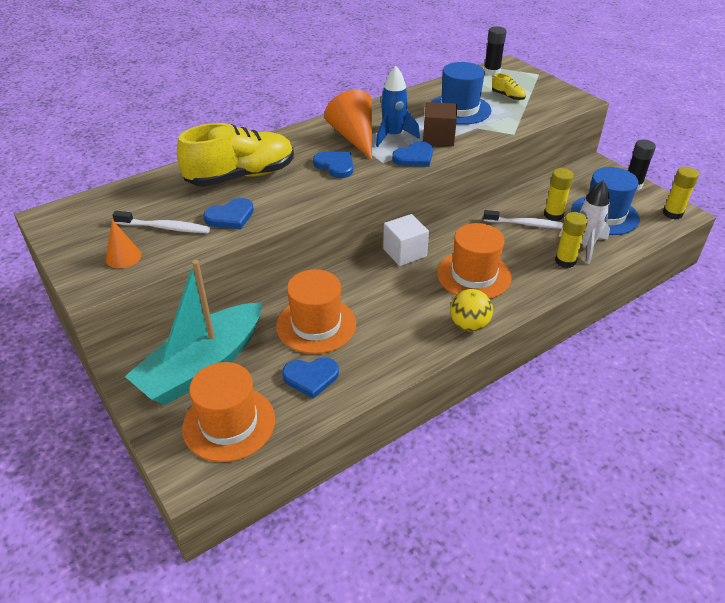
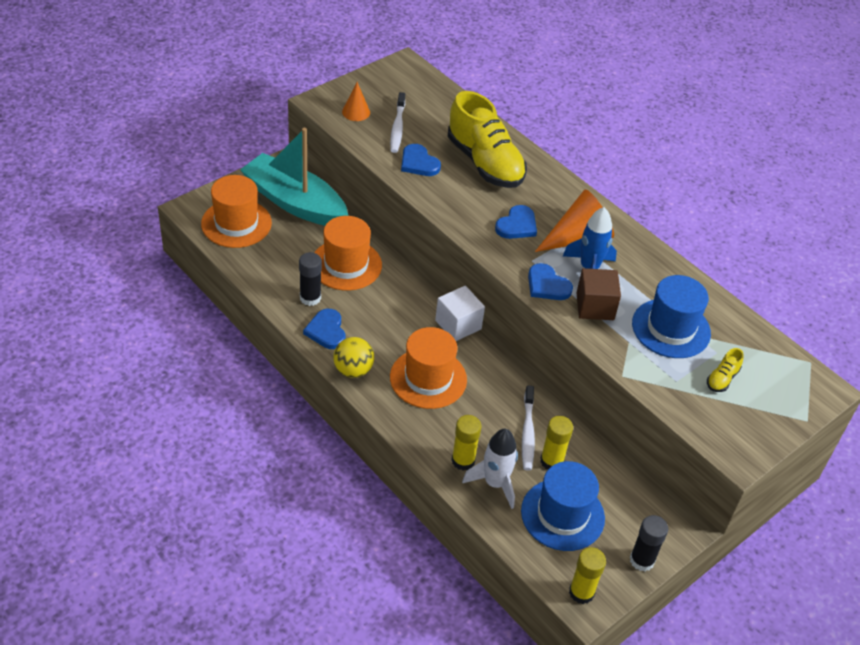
camera: 80 degrees right, 5 degrees up
(311, 377) = (283, 265): blue heart -> blue heart (326, 331)
(492, 72) = (793, 368): black glue stick -> black glue stick (310, 298)

